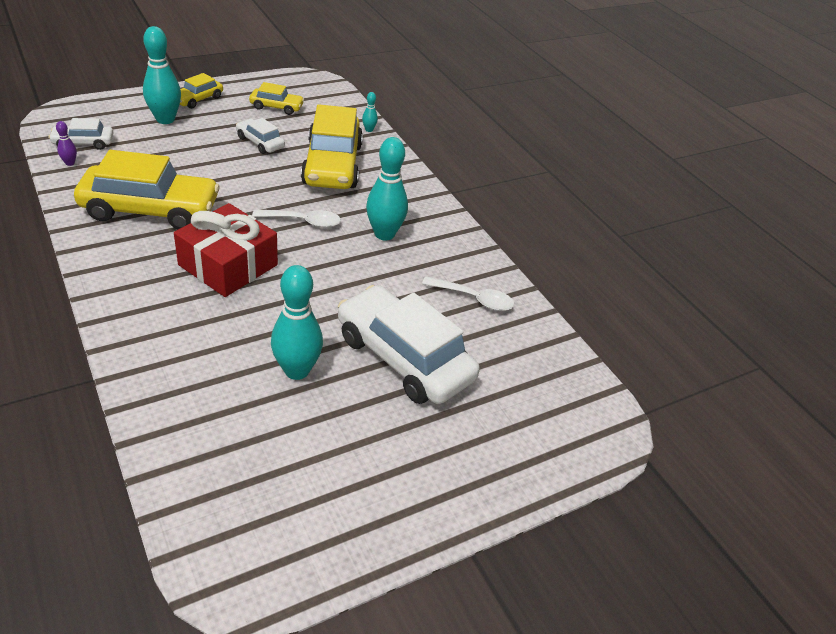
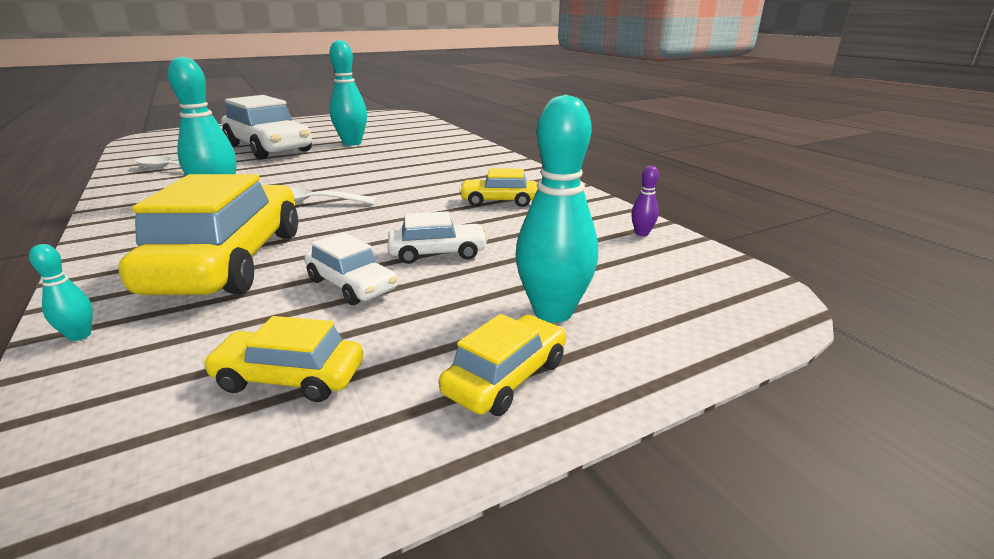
camera: 175 degrees left, 15 degrees down
(83, 143) = (656, 258): white car -> white car (438, 253)
(150, 210) = (499, 201): yellow car -> yellow car, size x0.48
(228, 265) = (403, 175): red gift -> none

